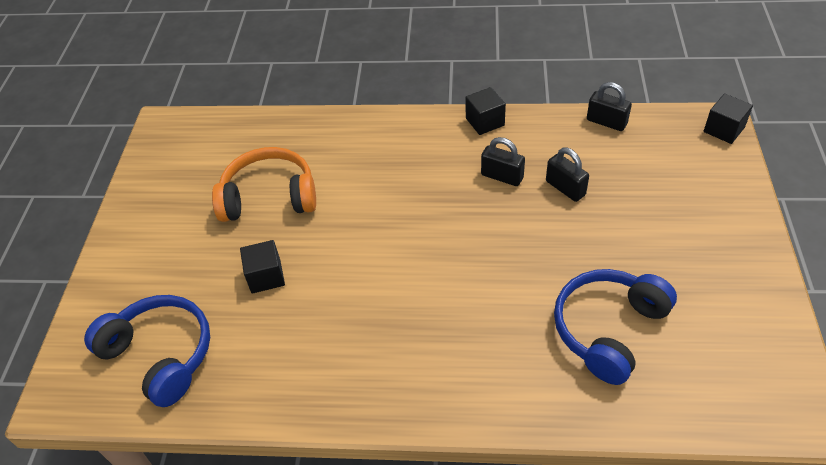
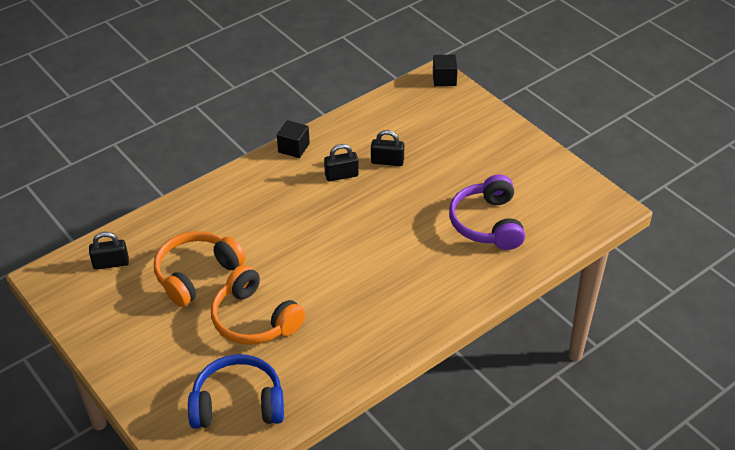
camera: 45 degrees left, 5 degrees down
(266, 276) = (254, 319): black cube -> orange headphones
(606, 122) = (372, 109): black padlock -> black padlock (111, 263)
(608, 329) = (487, 223): blue headphones -> purple headphones

